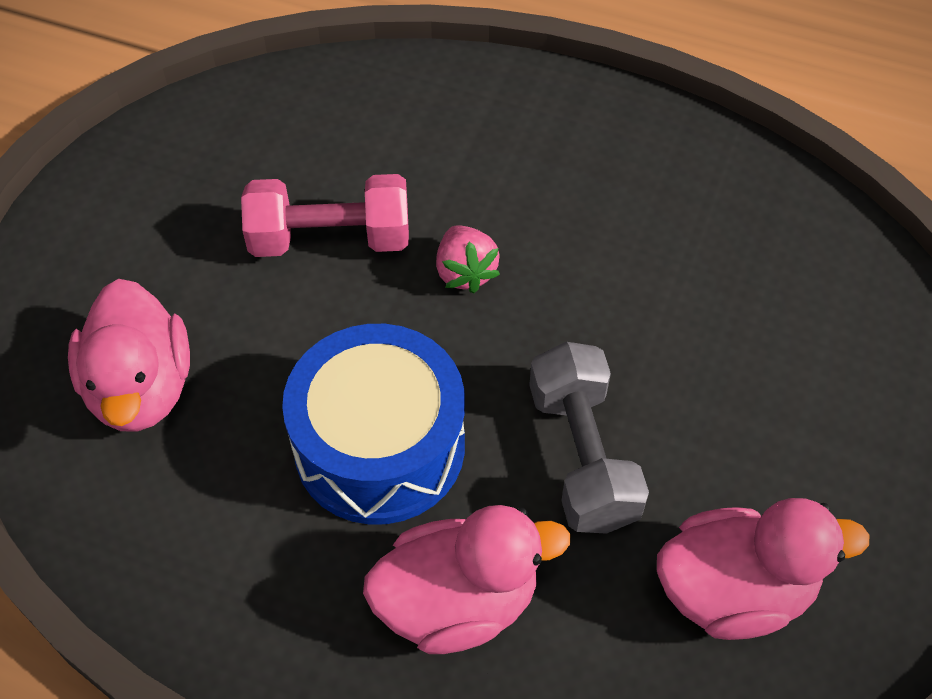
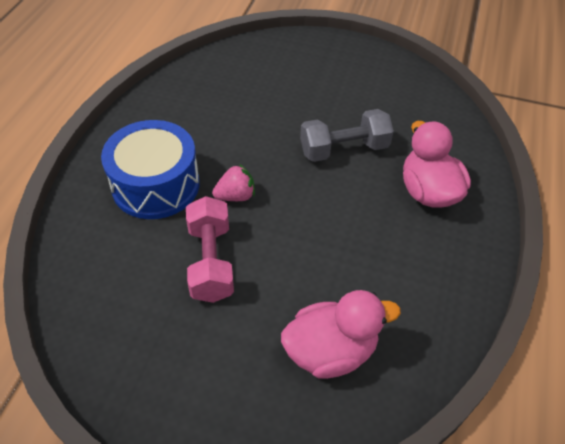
camera: 95 degrees left, 5 degrees down
(379, 446) = (351, 227): blue drum -> blue drum (156, 185)
(734, 590) = (399, 104): pink duck -> none

